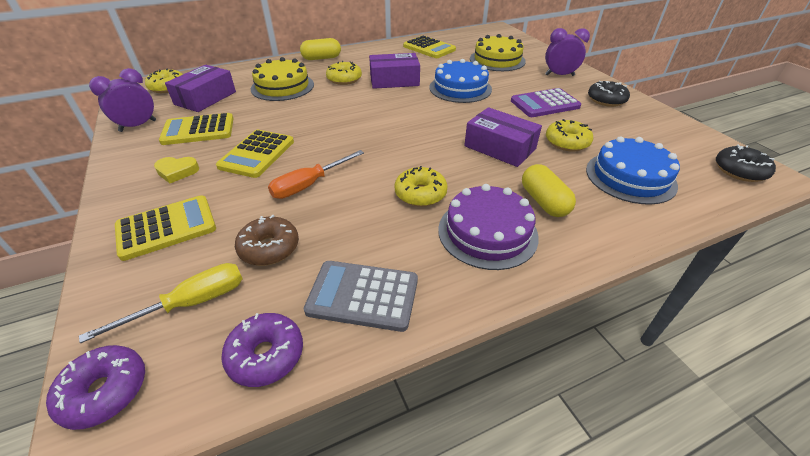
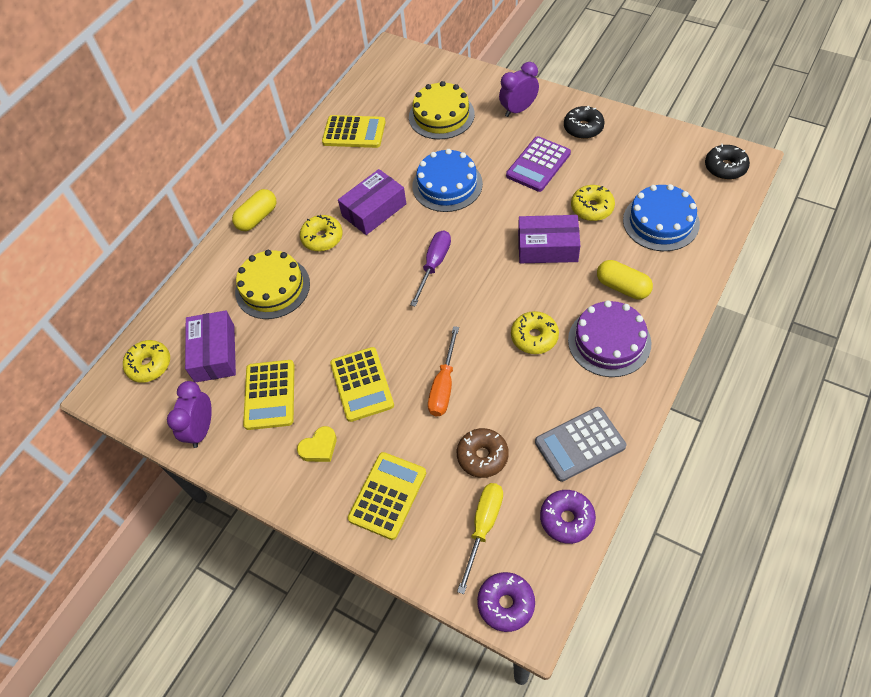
camera: 30 degrees left, 15 degrees up
(198, 130) = (270, 395): yellow calculator -> yellow calculator turned 45 degrees counterclockwise
(397, 119) = (434, 265): none -> purple screwdriver

